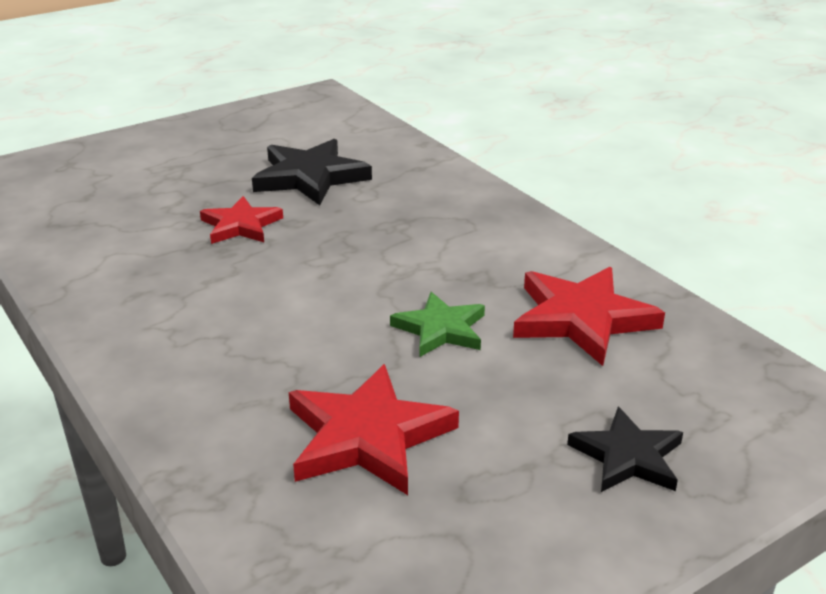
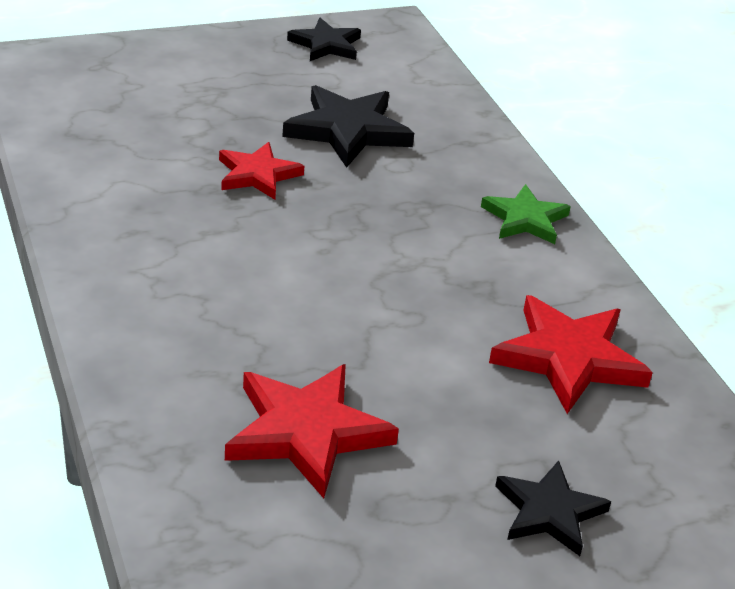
camera: 10 degrees right, 5 degrees up
(267, 117) = (326, 45): none -> black star
(441, 329) = (419, 337): green star -> green star (525, 219)

